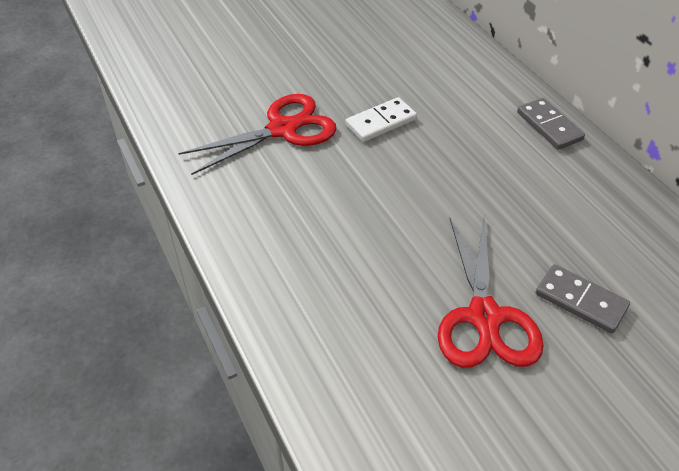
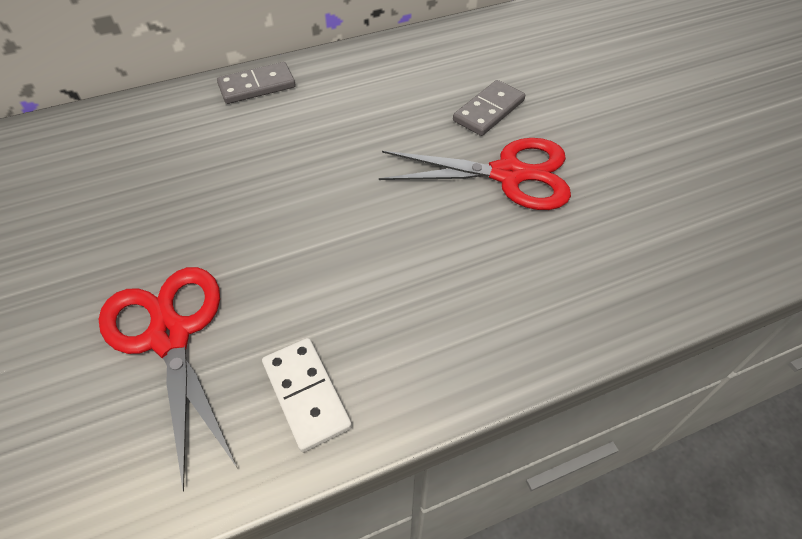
camera: 85 degrees left, 5 degrees up
(381, 122) = (198, 222): white domino -> white domino (306, 395)

